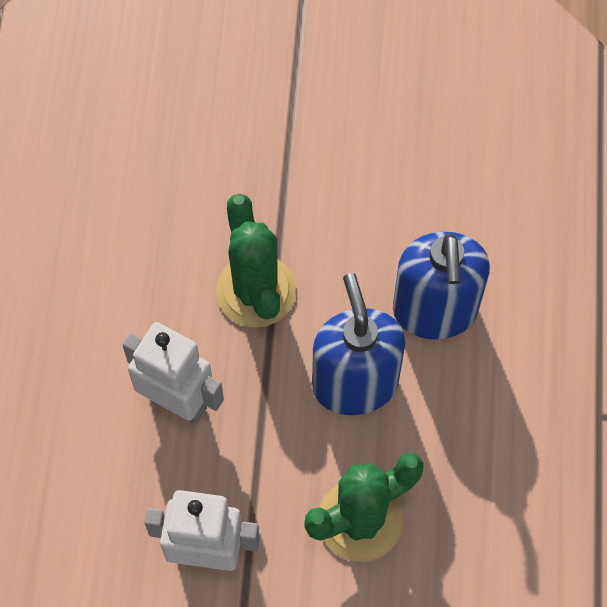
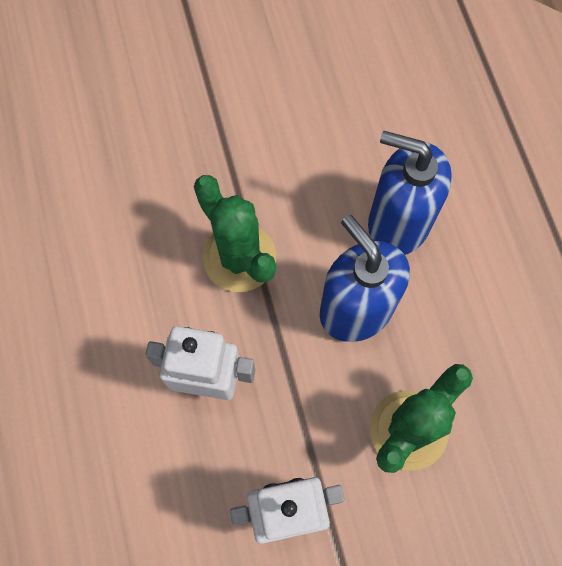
camera: 20 degrees left, 5 degrees up
(435, 311) = (398, 222): blue soap dispenser -> blue soap dispenser turned 135 degrees clockwise

